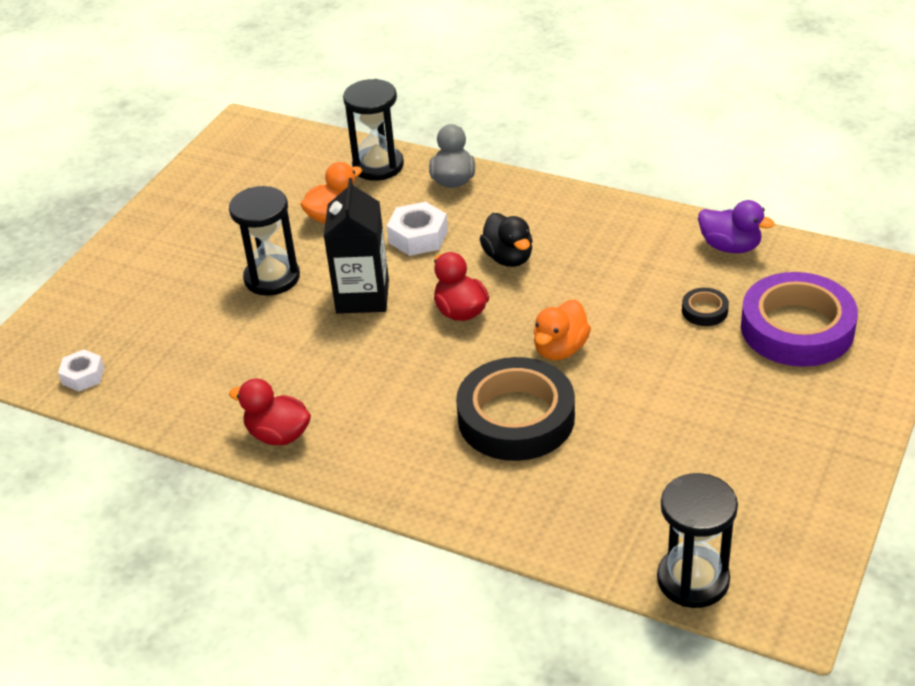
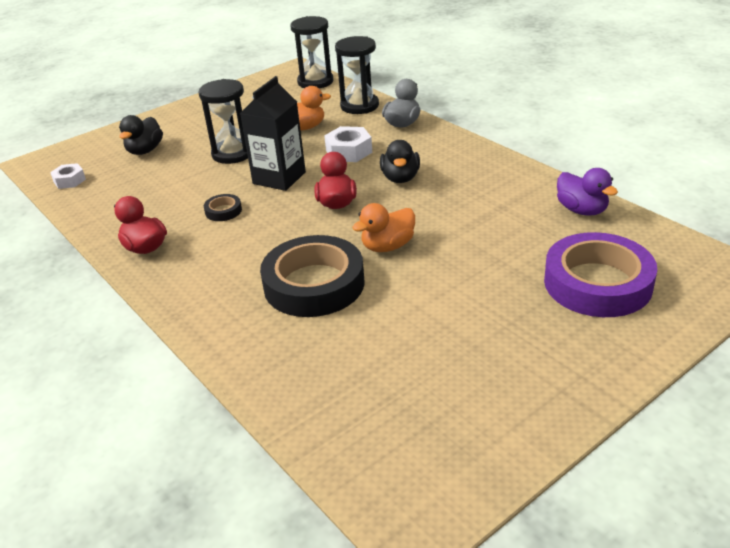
camera: 25 degrees right, 5 degrees down
(146, 304) = (145, 151): none -> black duck
(693, 580) = (349, 457): black hourglass -> black hourglass (315, 82)
(704, 311) = (525, 249): black tape -> black tape (223, 211)

